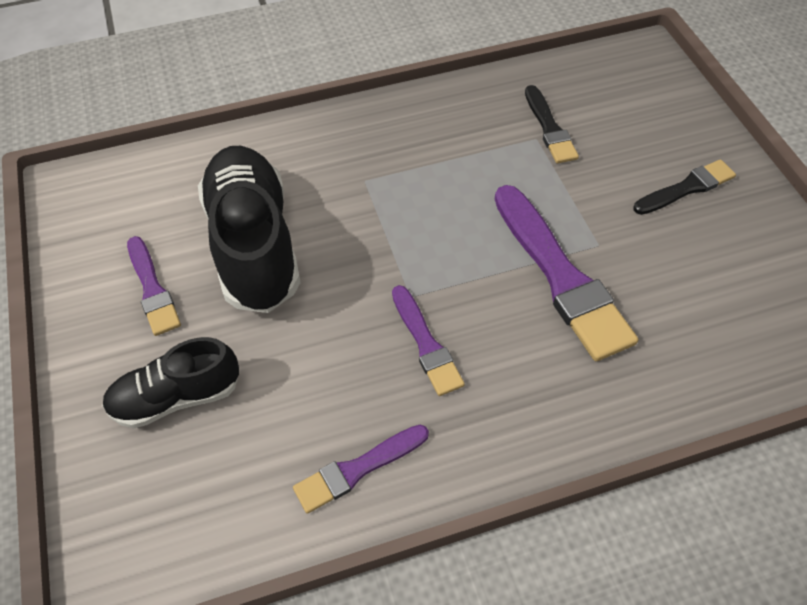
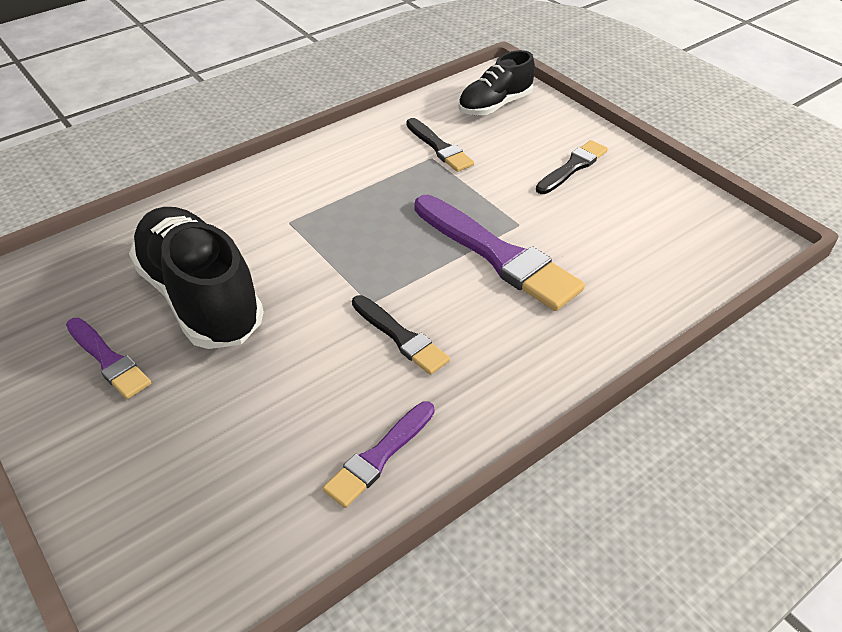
camera: 20 degrees left, 10 degrees down
(176, 397) = (170, 447): black shoe -> black shoe (495, 105)
(426, 344) = (401, 337): purple brush -> black brush

